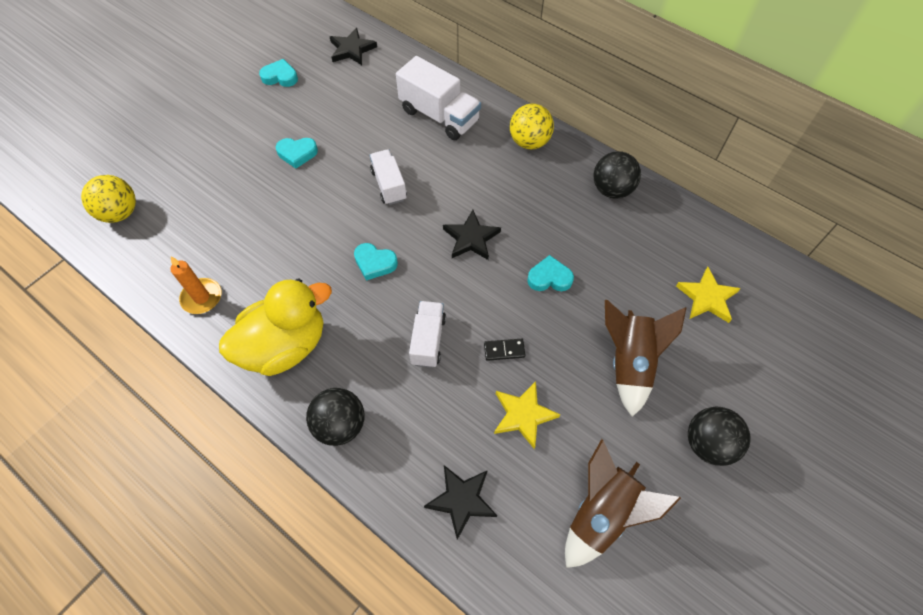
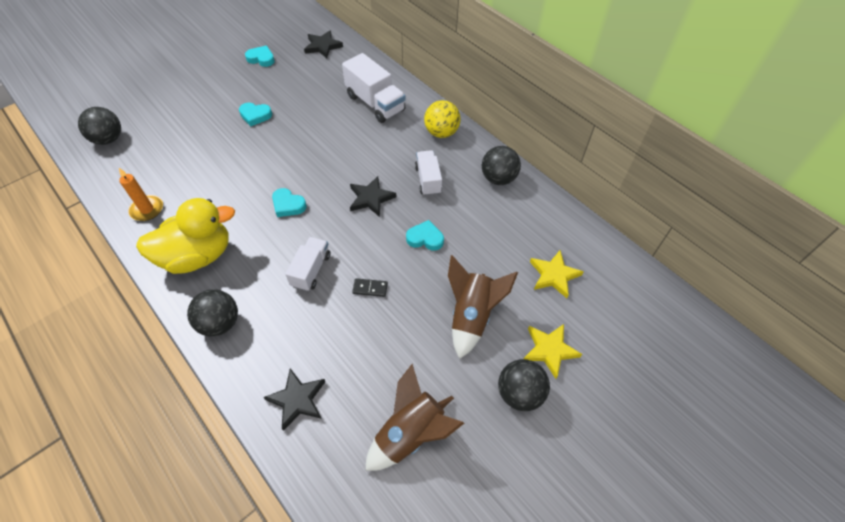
camera: 10 degrees right, 5 degrees down
(120, 213) = (108, 139): yellow ball -> black ball
(389, 185) = (318, 149): white truck -> white truck (428, 180)
(523, 415) = (369, 342): yellow star -> yellow star (549, 350)

